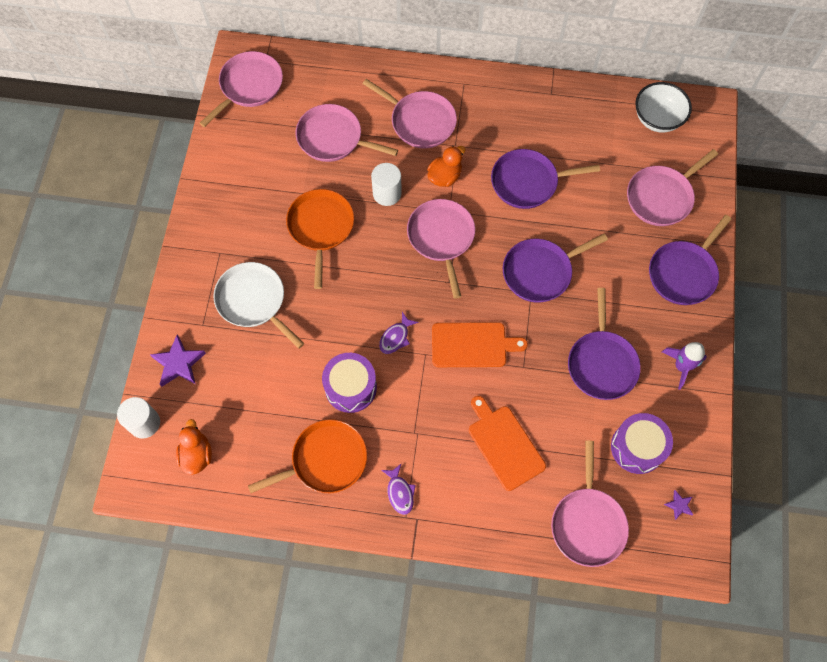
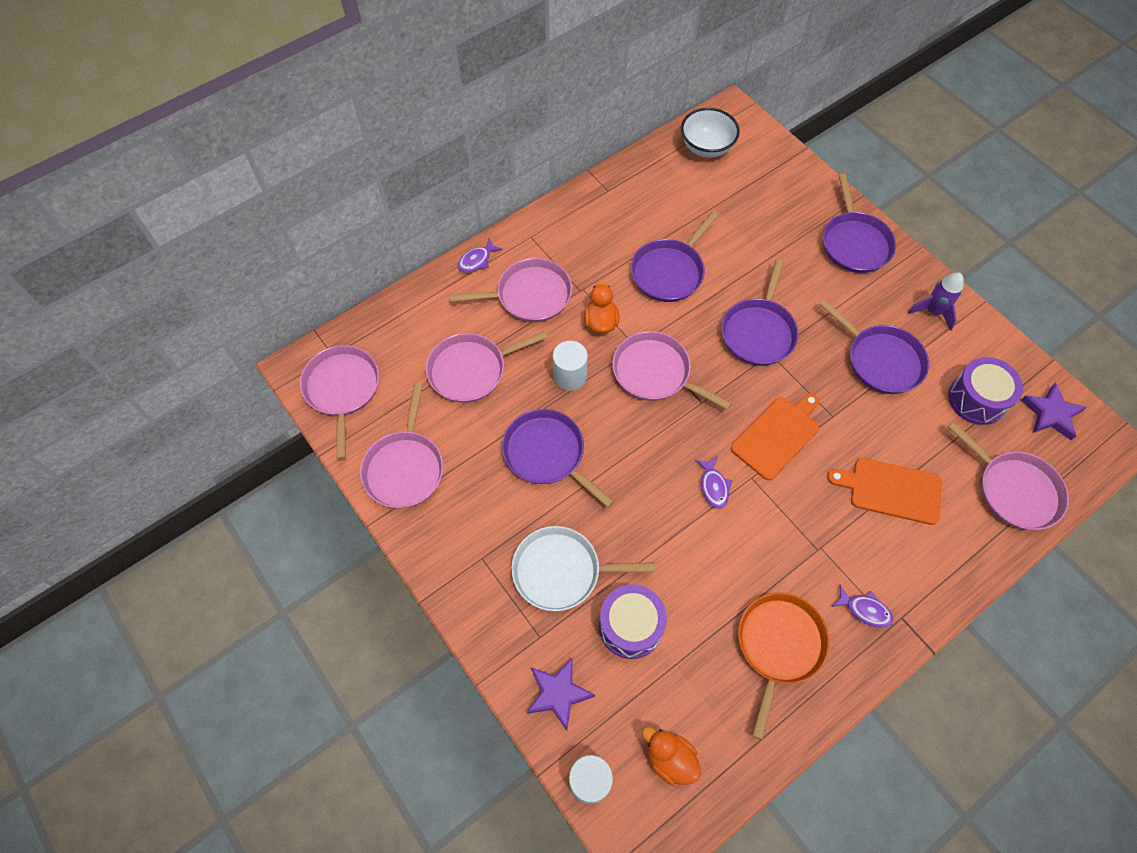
camera: 45 degrees left, 5 degrees down
(321, 227) = (547, 454): orange pan -> purple pan
(350, 387) = (727, 563): purple drum -> purple drum (630, 626)
(413, 71) = (477, 260): none -> purple fish
(661, 197) = (775, 201): pink pan -> pink pan (405, 468)
(679, 505) = (1051, 414): purple star -> purple star, size x1.93

